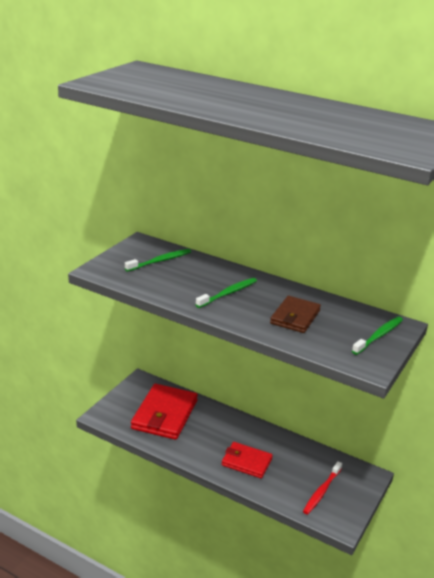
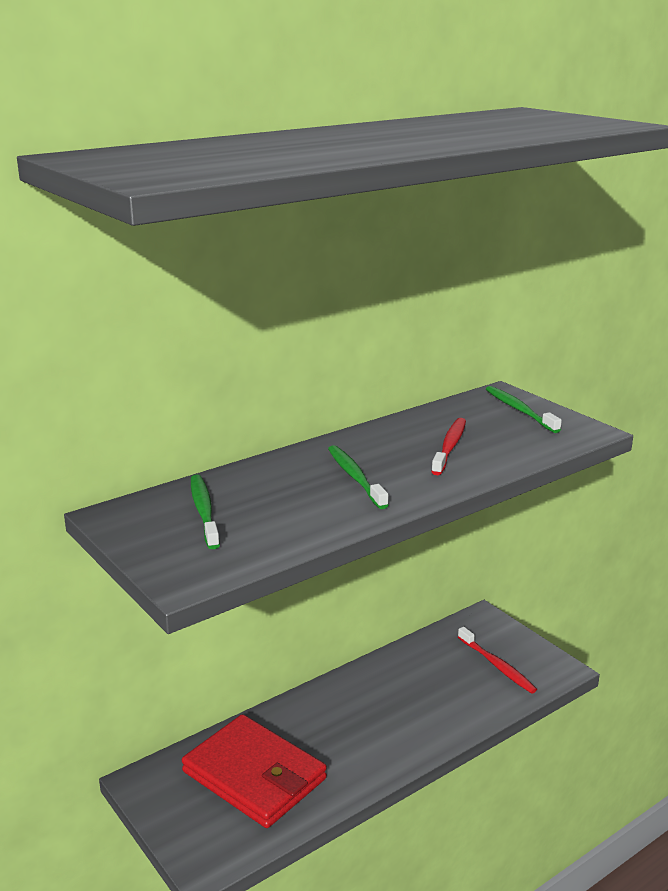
camera: 65 degrees left, 5 degrees down
(246, 462) = (412, 716): red wallet -> none
(295, 317) = (450, 447): brown wallet -> red toothbrush

